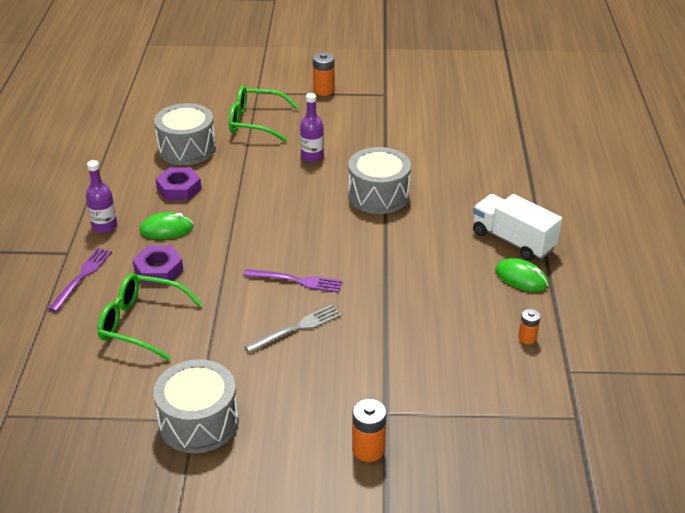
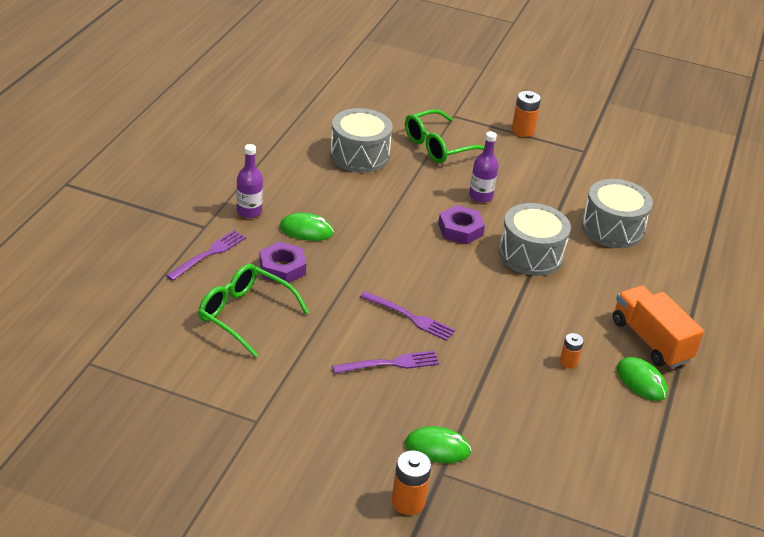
camera: 15 degrees right, 0 degrees up
(179, 189) = (335, 193): purple nut -> purple nut (460, 229)
(199, 422) = (259, 424): grey drum -> grey drum (612, 228)
(256, 122) = (439, 146): green glasses -> green glasses turned 60 degrees counterclockwise
(297, 328) = (390, 364): grey fork -> purple fork
(373, 391) = (437, 448): none -> green mouse
(513, 241) = (650, 340): white truck -> orange truck
(527, 338) = (619, 444): orange battery -> orange battery (568, 362)

